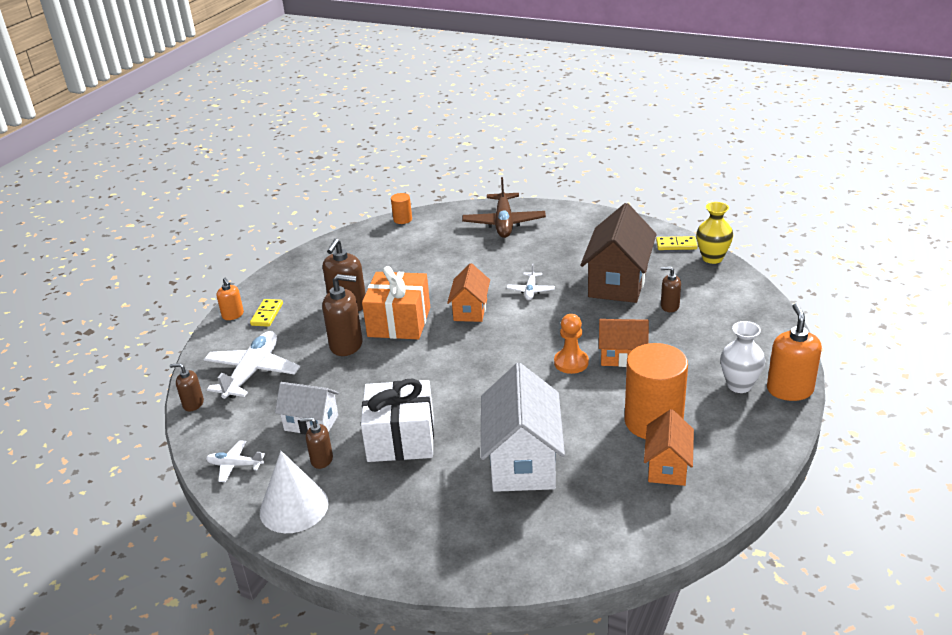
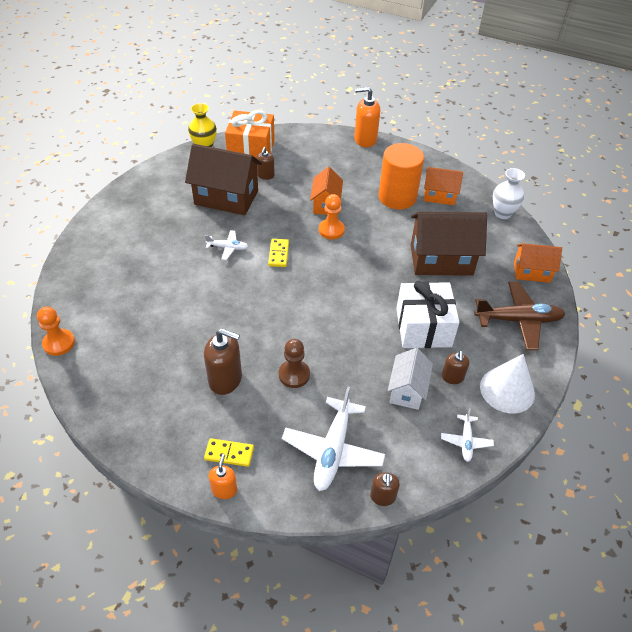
camera: 95 degrees left, 15 degrees up
(233, 315) = (224, 489): orange soap dispenser -> orange soap dispenser turned 45 degrees counterclockwise
(252, 372) = (333, 450): white plane -> white plane turned 90 degrees counterclockwise
(346, 345) = (294, 374): brown soap dispenser -> brown pawn
(399, 322) = (261, 336): orange gift -> orange gift (251, 149)
(402, 219) = (59, 343): orange cylinder -> orange pawn
(470, 310) = (250, 287): orange house -> orange house (531, 272)
(504, 223) = (101, 261): brown plane -> brown plane (518, 320)
(522, 461) = (441, 260): white house -> brown house
(676, 245) = (179, 162): yellow domino -> yellow domino (278, 254)
(739, 385) = (360, 158): white vase -> white vase (502, 213)

